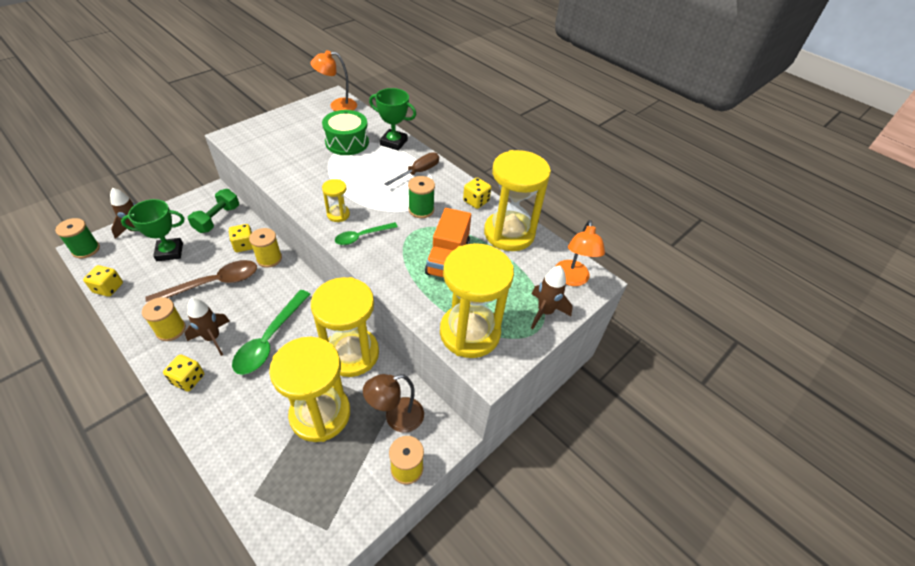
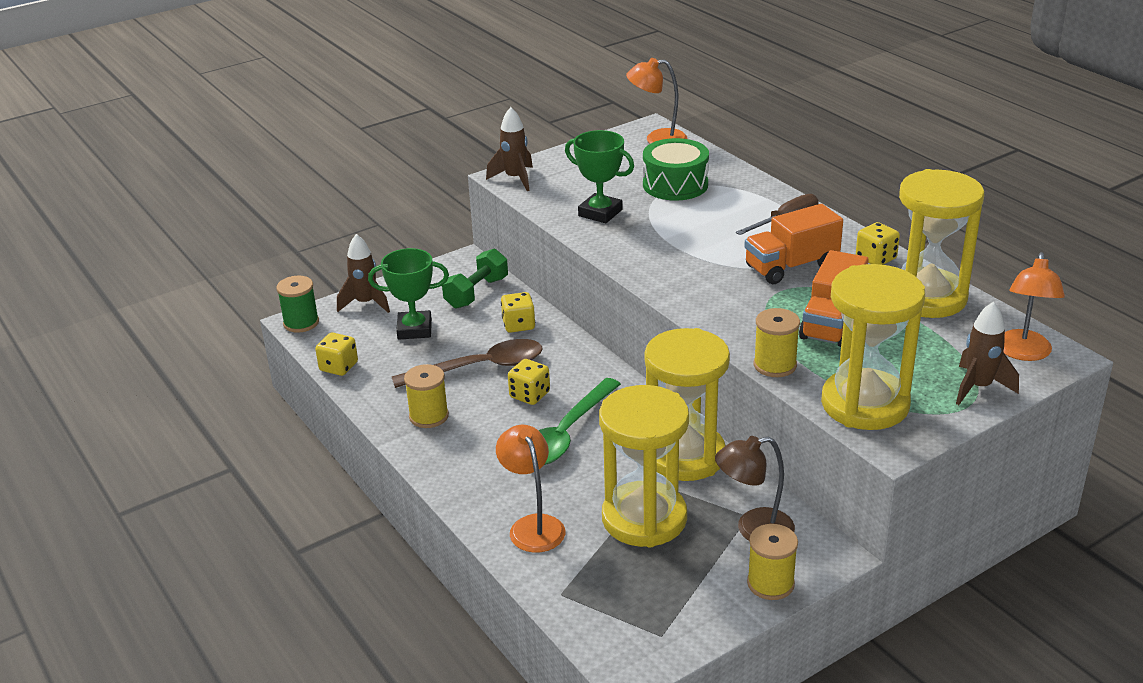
camera: 15 degrees right, 15 degrees down
(188, 379) = (459, 470): yellow dice -> yellow dice (529, 395)
(213, 338) = (487, 428): brown rocket -> brown rocket (515, 179)
(238, 428) = (533, 525): none -> orange lamp
(269, 258) = (556, 342): yellow spool -> yellow spool (775, 365)
(338, 214) = (669, 269): yellow hourglass -> none
(362, 236) = (705, 295): green spoon -> none
(394, 142) = (746, 185): green trophy -> green trophy (600, 213)
(421, 210) = (791, 267): green spool -> orange truck

